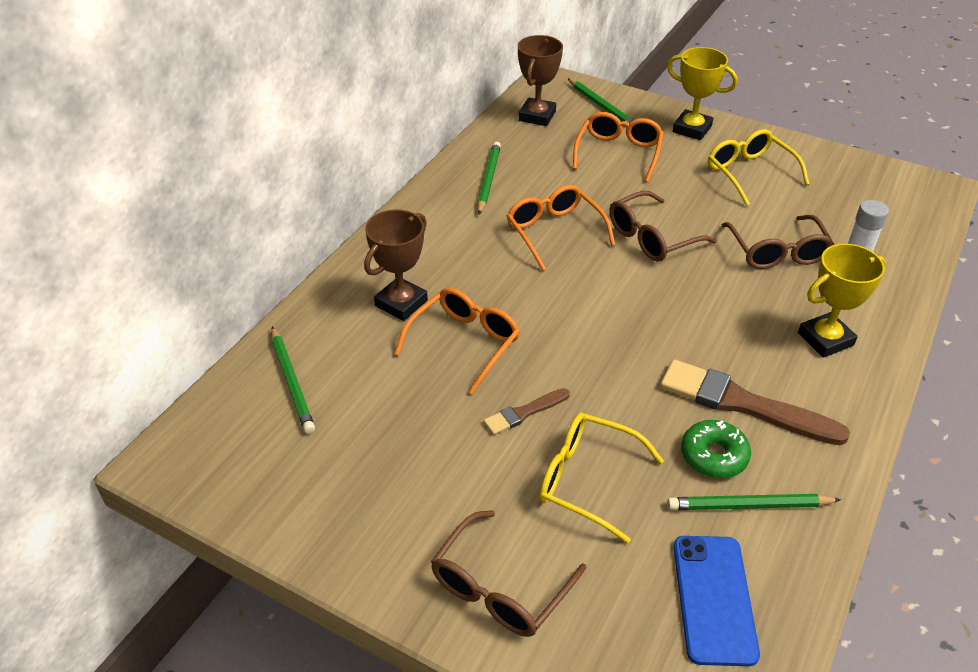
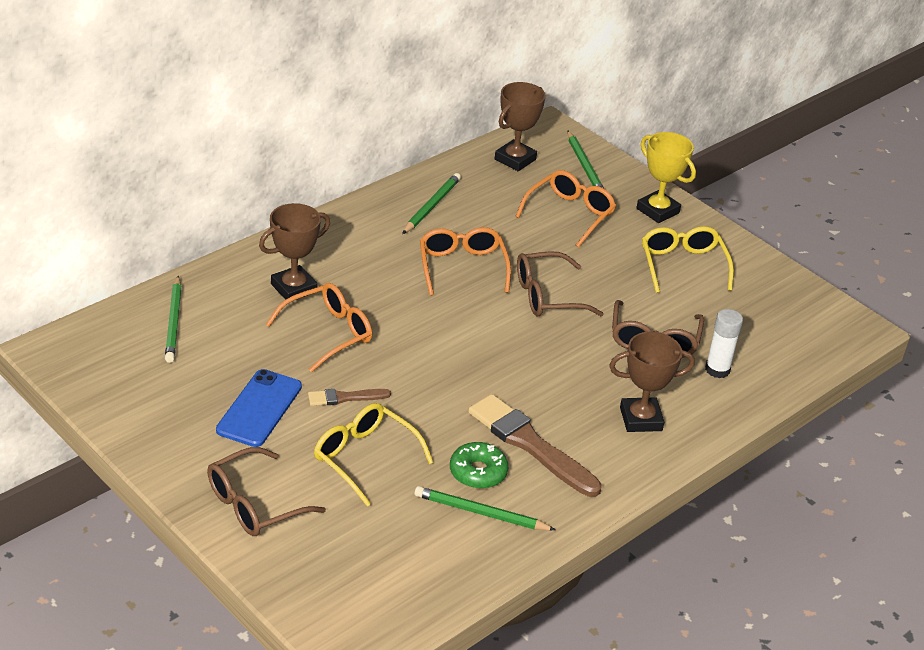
camera: 15 degrees right, 5 degrees down
(713, 599) = (408, 560): blue phone -> blue phone (259, 408)
(825, 339) = (641, 419): yellow trophy -> brown trophy

